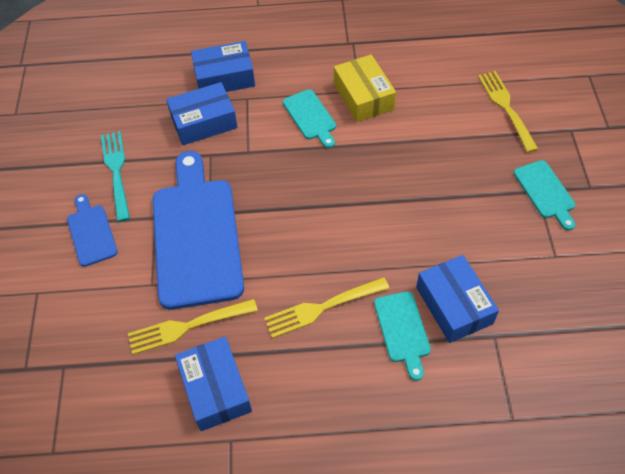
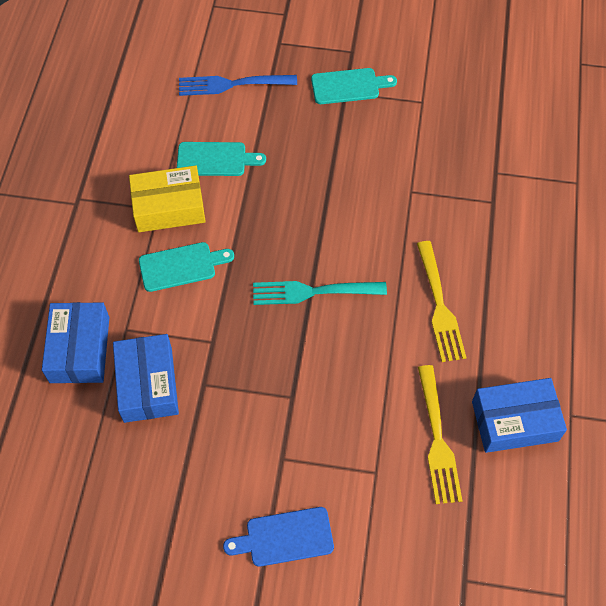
camera: 80 degrees left, 5 degrees up
(117, 172) = (197, 499): turquoise fork -> turquoise fork (314, 291)
(196, 236) = (320, 415): blue cutting board -> none
(402, 330) = (477, 242): turquoise cutting board -> turquoise cutting board (215, 159)
(454, 305) = (458, 194): blue box -> none
(506, 108) = (233, 84): yellow fork -> blue fork

